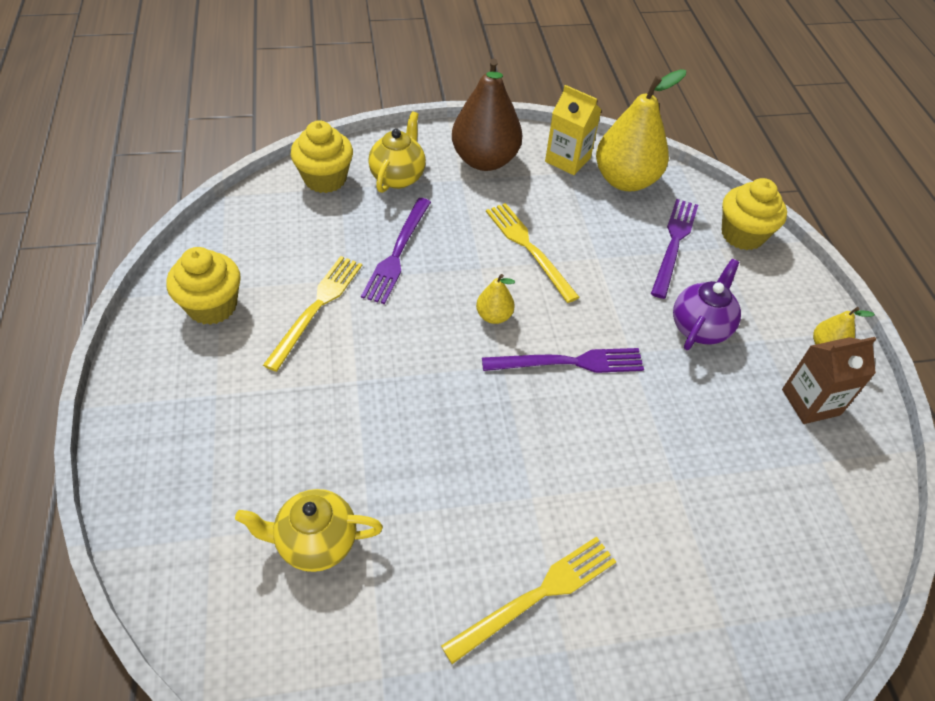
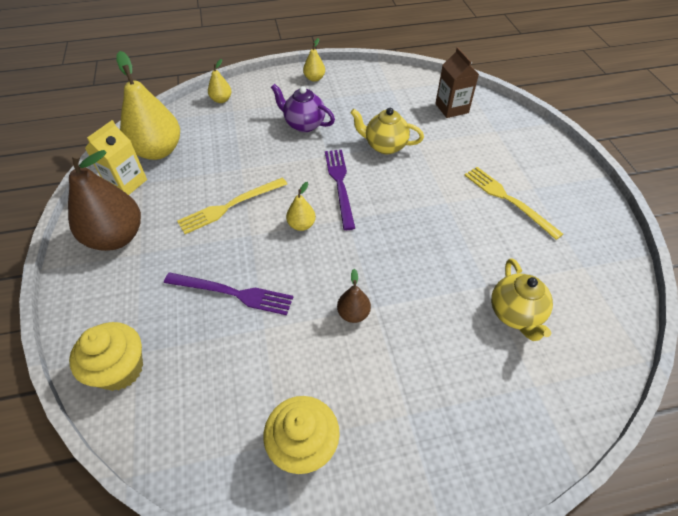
camera: 90 degrees left, 0 degrees up
(316, 308) = (300, 348): yellow fork -> none
(351, 358) = (353, 314): none -> brown pear
(398, 177) = (128, 303): yellow teapot -> yellow teapot (384, 146)
(674, 244) = (228, 130): purple fork -> none
(742, 235) = (221, 100): yellow cupcake -> yellow pear
(810, 402) = (354, 88): brown carton -> brown carton (451, 108)

